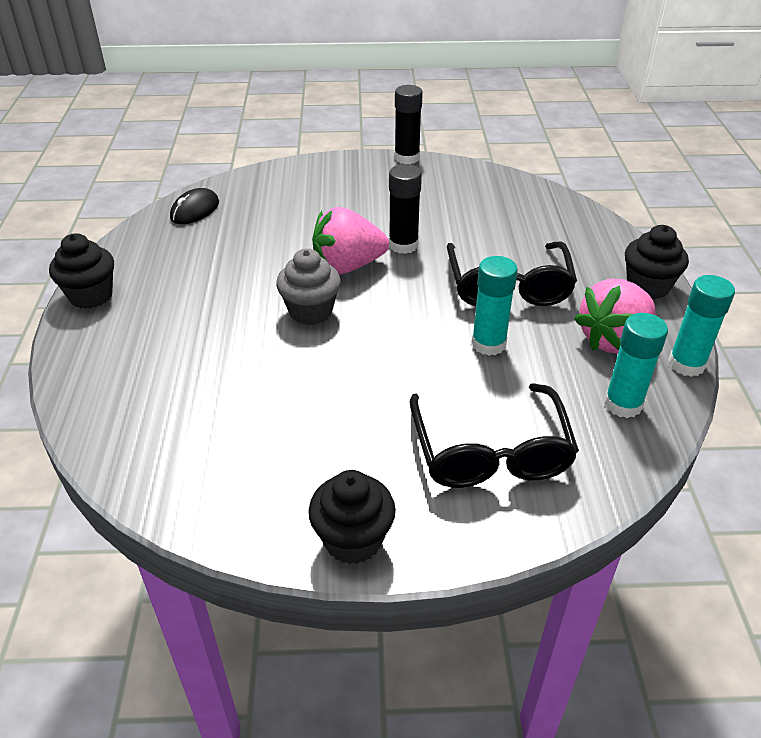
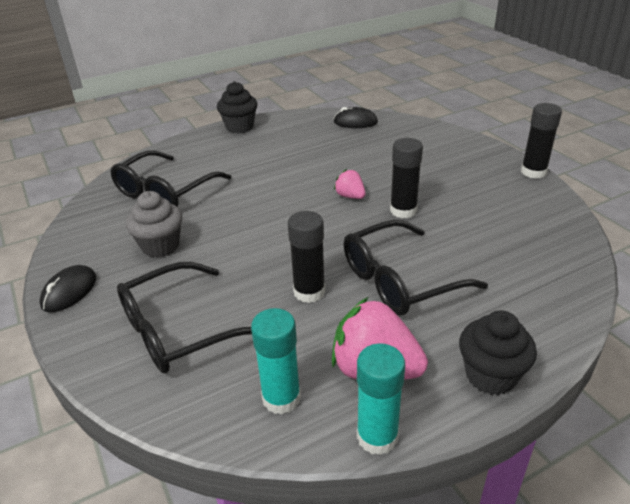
camera: 65 degrees right, 5 degrees down
(191, 403) = (165, 191): none -> black glasses
(310, 311) = (284, 200): grey cupcake -> grey cupcake (160, 246)
(347, 266) = (350, 196): pink strawberry -> pink strawberry, size x0.52
(353, 540) = (69, 291): black cupcake -> black mouse
(488, 344) = (309, 292): turquoise glue stick -> black glue stick

